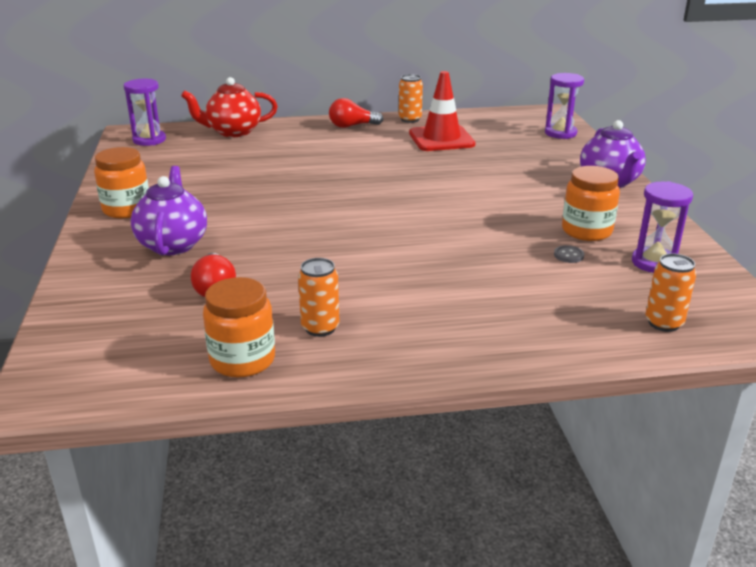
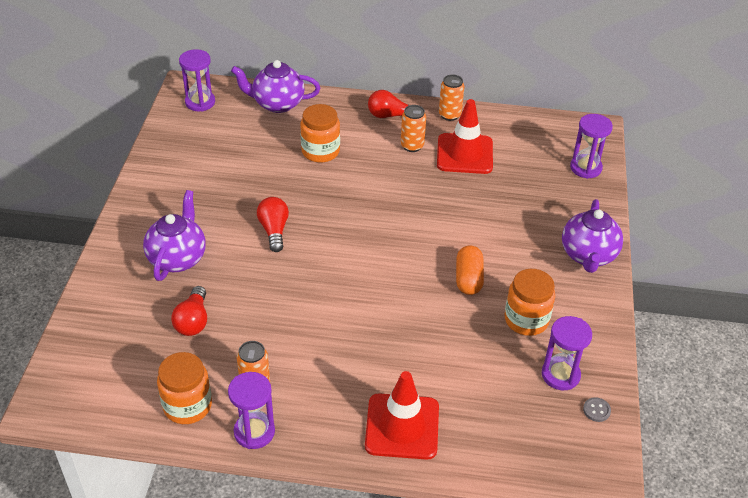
camera: 15 degrees right, 15 degrees up
(127, 209) = (154, 203): orange jar -> orange jar (320, 151)
(233, 132) = (277, 104): red teapot -> purple teapot
(275, 210) = (274, 230): none -> red light bulb
(342, 368) = (254, 432): none -> purple hourglass
(505, 213) = (468, 279): none -> orange capsule
(517, 331) = (402, 426): none -> red traffic cone
(568, 255) = (492, 348): grey button -> grey button (596, 410)
(663, 323) = (523, 448): orange can -> orange can (412, 146)

